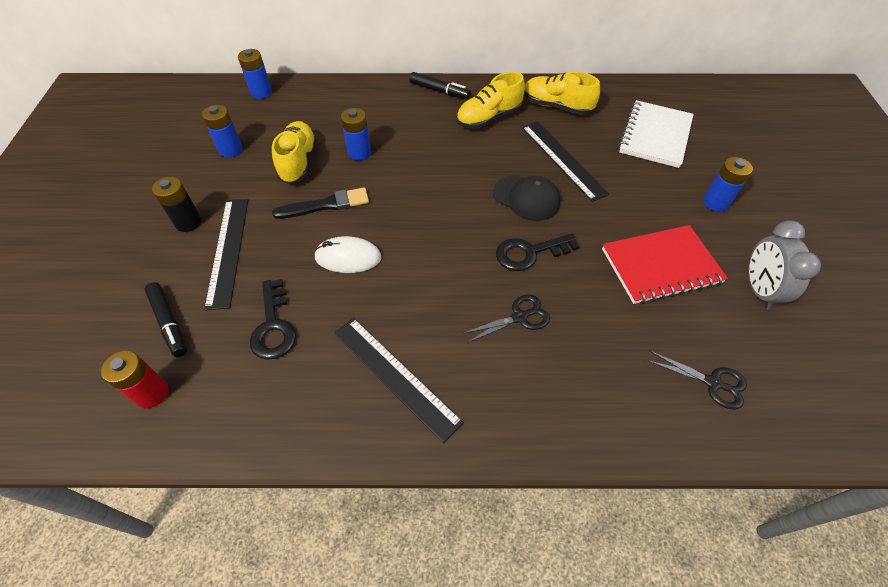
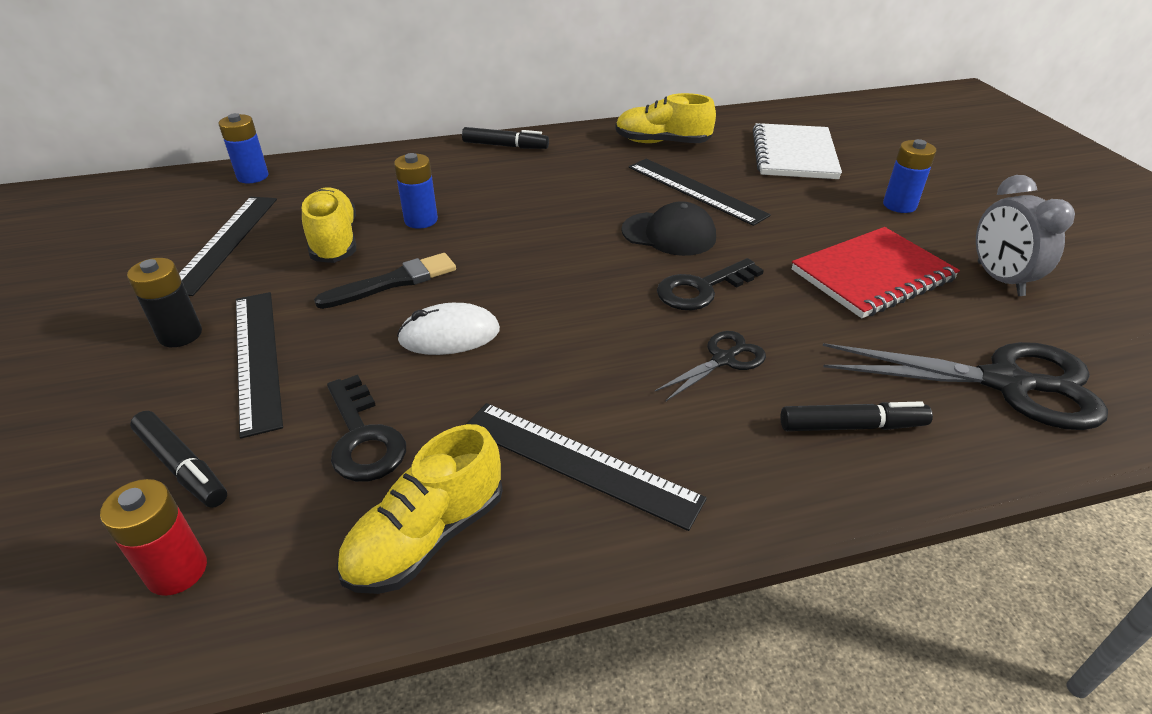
camera: 15 degrees left, 15 degrees down
(230, 150) = (224, 242): blue battery -> black ruler
(489, 118) = (582, 163): yellow shoe -> yellow shoe (427, 537)
(583, 391) = (852, 426): none -> black marker
(712, 383) = (1006, 383): black scissors -> black scissors, size x1.96

